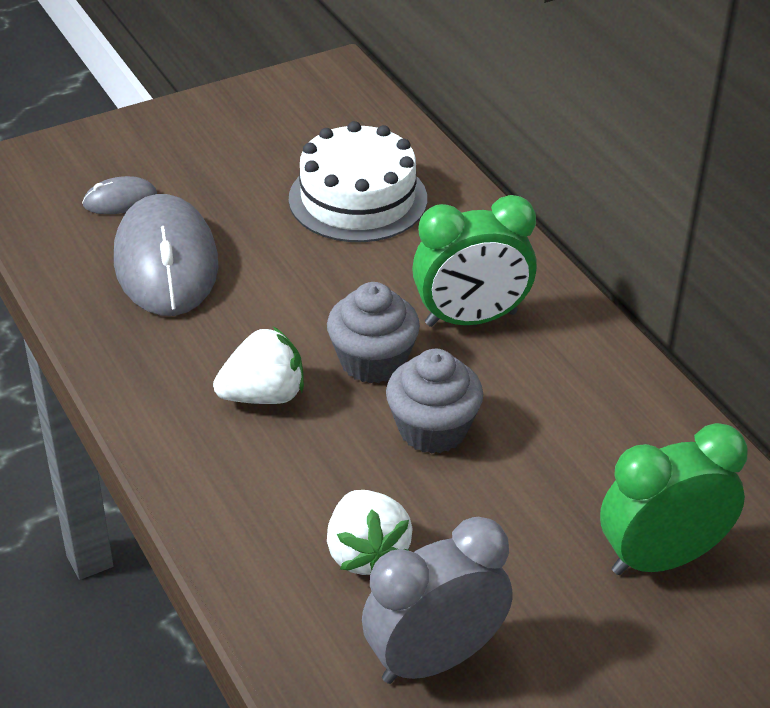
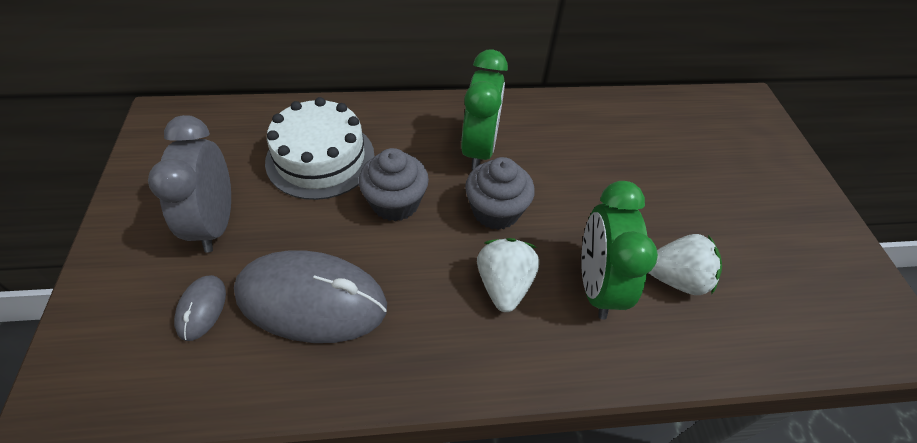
camera: 70 degrees left, 10 degrees up
(432, 429) = (573, 204): grey cupcake -> grey cupcake (395, 203)
(434, 659) = (769, 275): grey clock -> grey clock (215, 223)
(661, 558) = (703, 149): green clock -> green clock (596, 285)

